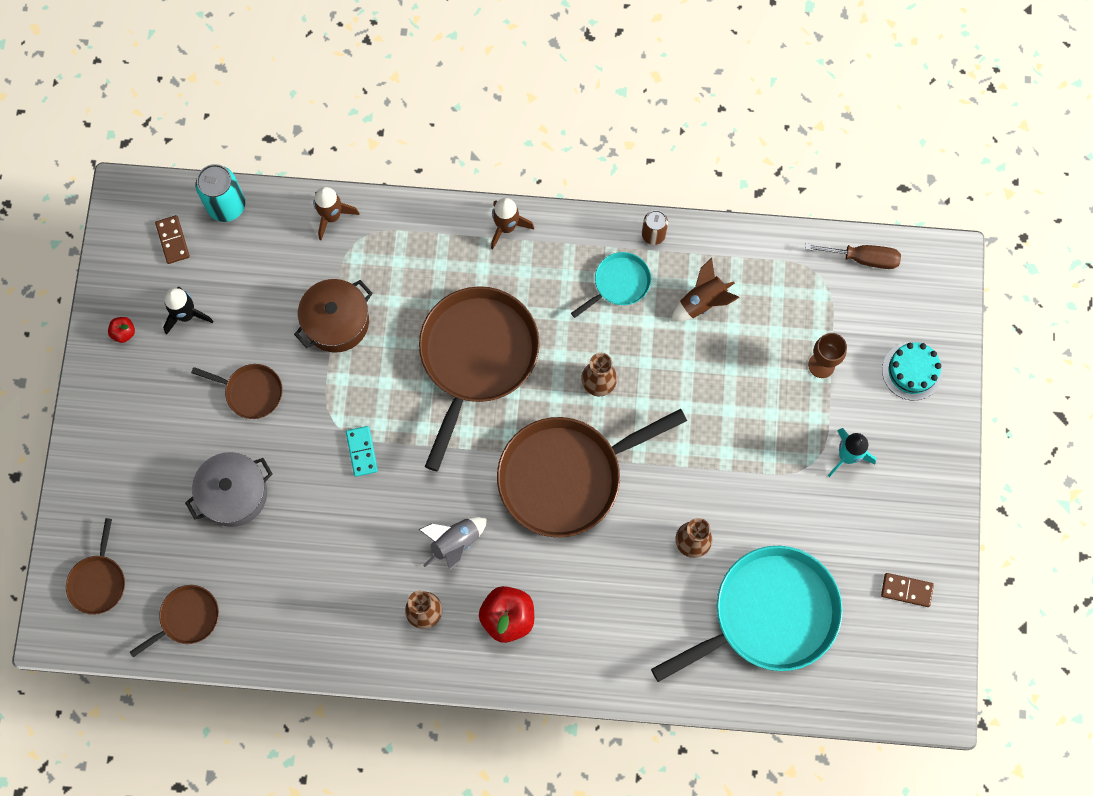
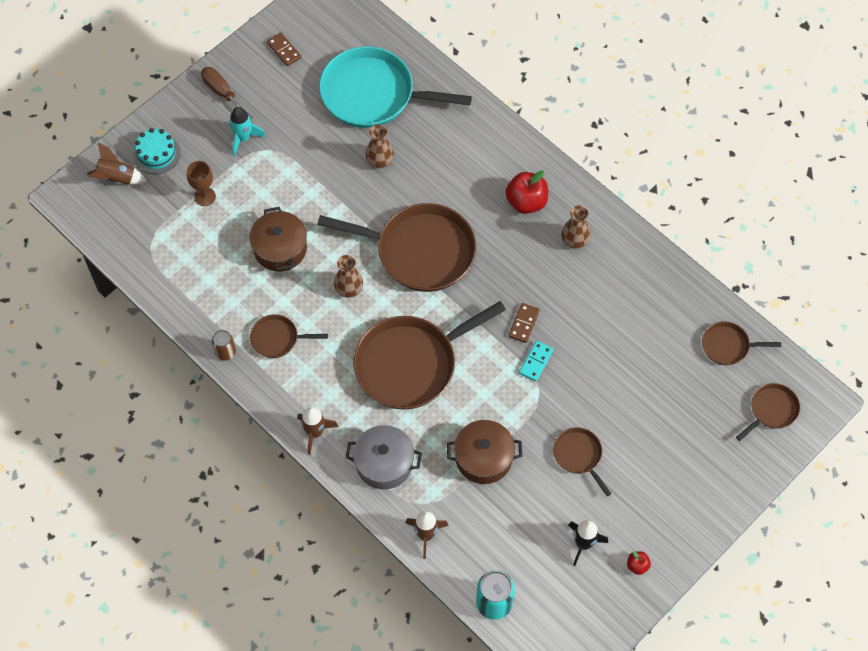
camera: 140 degrees left, 10 degrees down
(173, 240) = (552, 607): brown domino -> brown domino (523, 324)
(234, 494) = (641, 398): grey pot -> grey pot (384, 463)
(455, 543) = (522, 265): grey rocket -> none
(619, 283) = (277, 339): turquoise pan -> brown pan
(700, 371) = (280, 248): none -> brown pot
(702, 302) = (237, 287): brown rocket -> brown rocket (117, 178)
(863, 258) = (114, 236): brown screwdriver -> brown screwdriver (222, 92)

